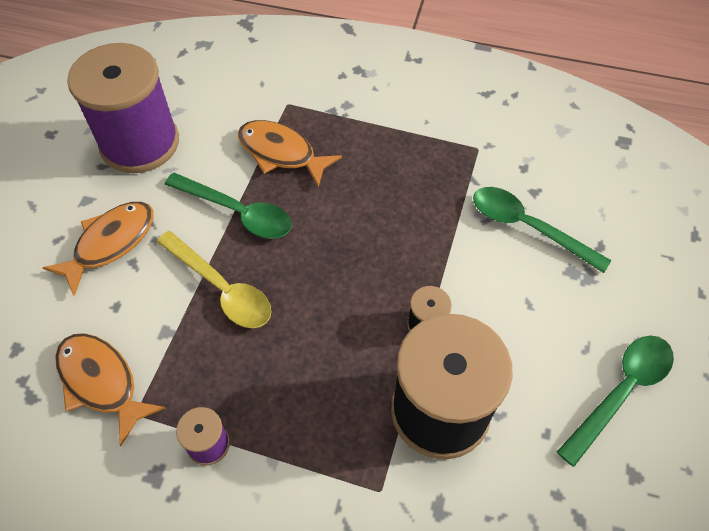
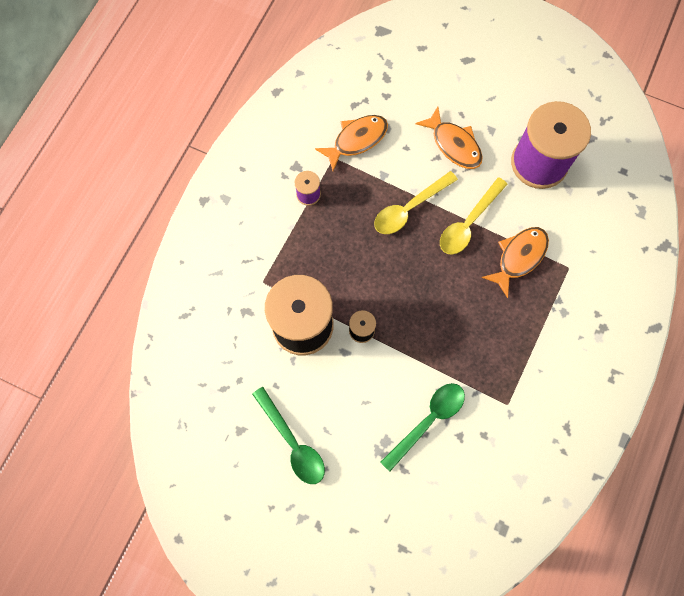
camera: 100 degrees right, 15 degrees up
(237, 212) = (468, 223): green spoon -> yellow spoon

